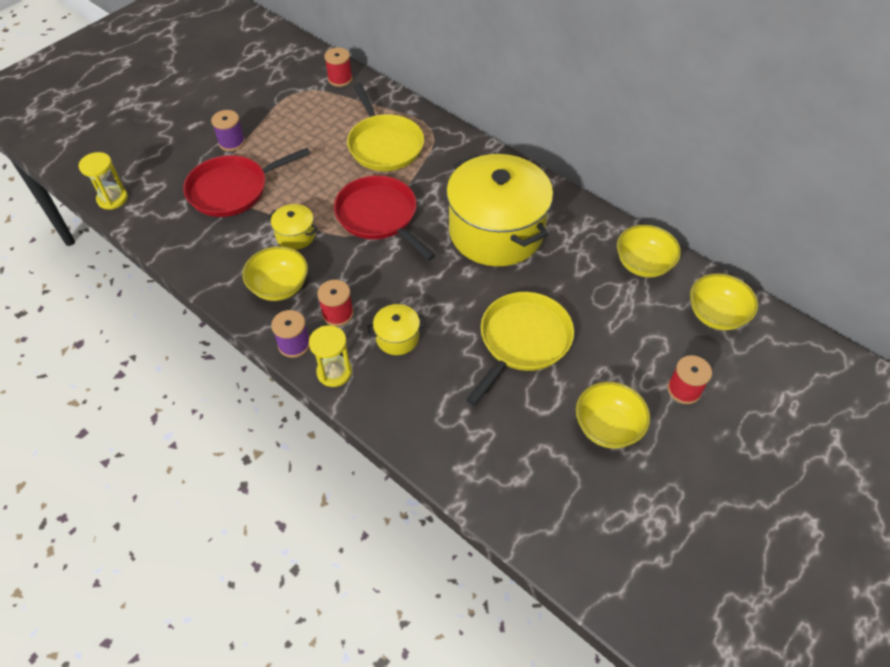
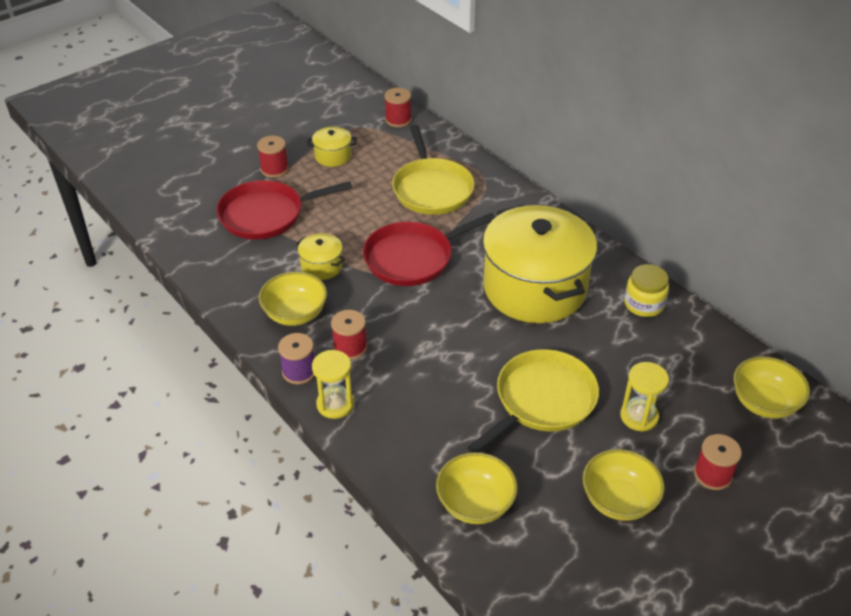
camera: 10 degrees right, 10 degrees down
(112, 199) = (144, 209): yellow hourglass -> yellow hourglass (639, 416)
(232, 142) = (274, 169): purple spool -> red spool
(379, 216) = (412, 258): red pan -> red pan turned 90 degrees counterclockwise
(397, 338) = (408, 379): yellow pot -> yellow pot (333, 156)
(595, 235) = (643, 304): none -> yellow jar
(643, 265) = (691, 341): yellow bowl -> yellow bowl (475, 504)

